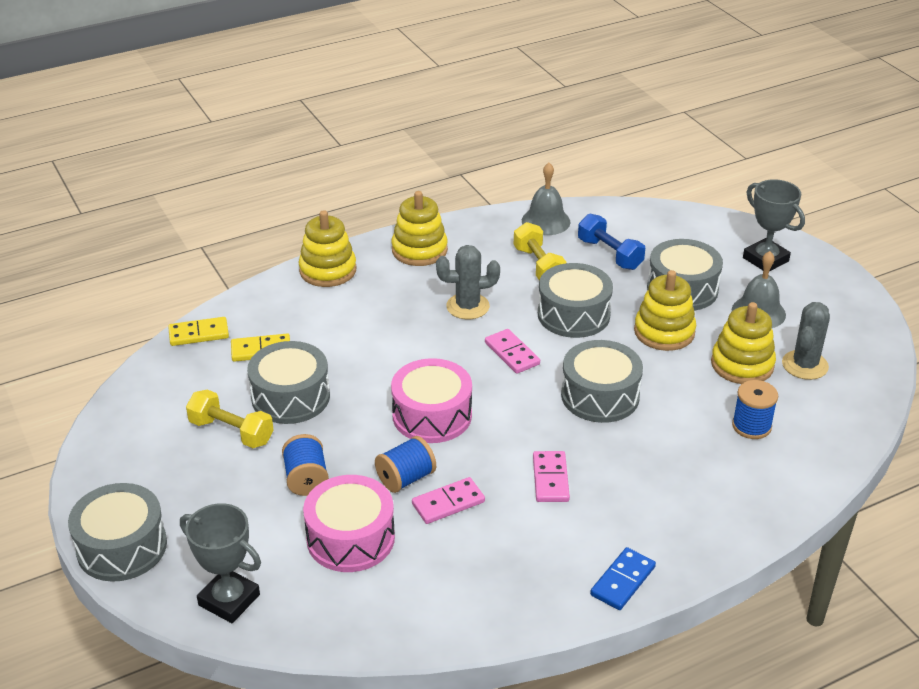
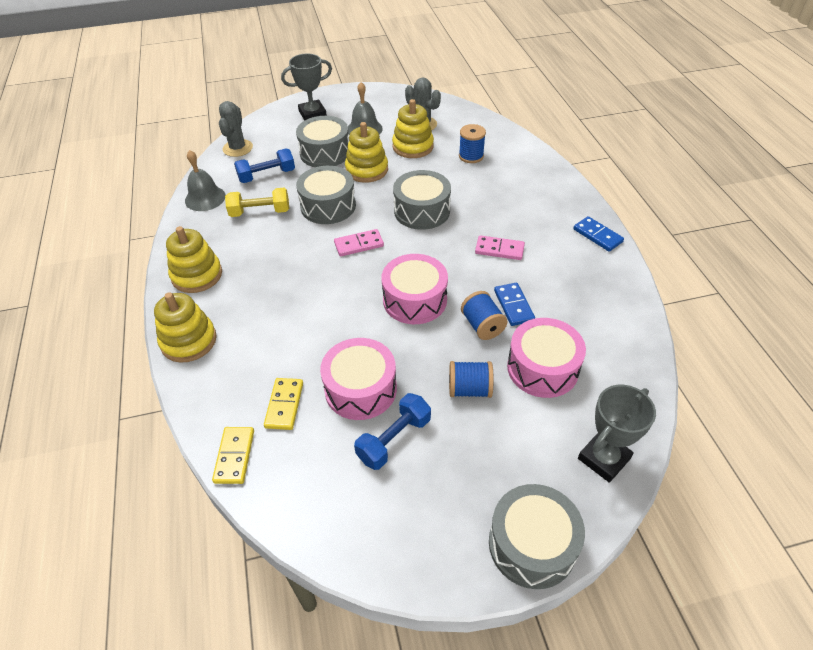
camera: 75 degrees left, 10 degrees up
(231, 432) = (394, 439): yellow dumbbell -> blue dumbbell
(290, 397) = (360, 389): grey drum -> pink drum
(448, 503) = (513, 306): pink domino -> blue domino
(468, 306) = (290, 259): grey cactus -> grey cactus (237, 148)

